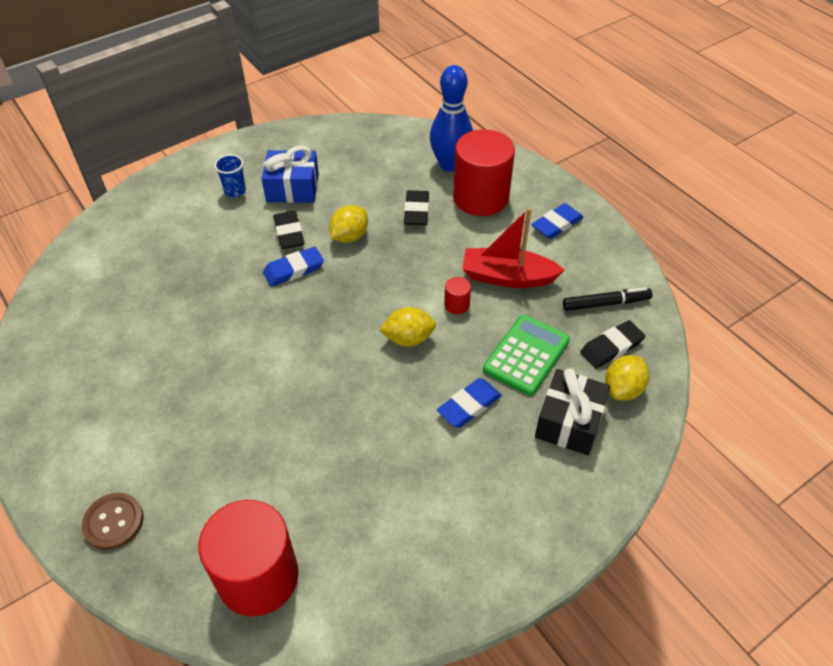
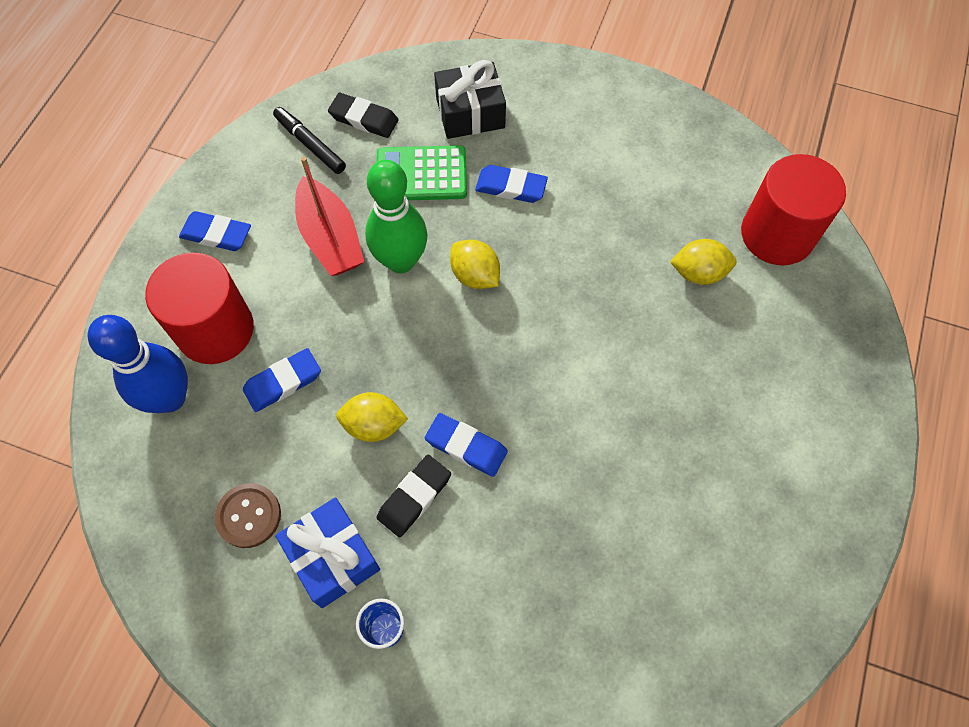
camera: 125 degrees left, 15 degrees up
(113, 522) = (841, 370): brown button -> brown button (248, 516)
(416, 211) = (283, 382): black eraser -> blue eraser
(456, 305) = (401, 261): red cylinder -> green bowling pin
(623, 389) = (406, 93): yellow lemon -> yellow lemon (698, 273)

